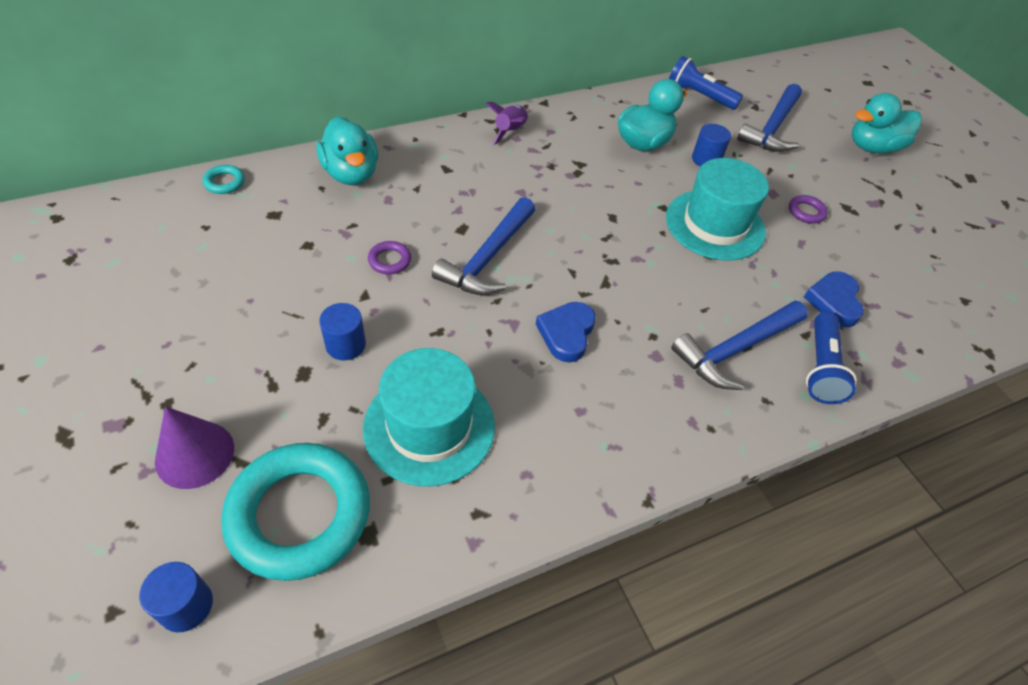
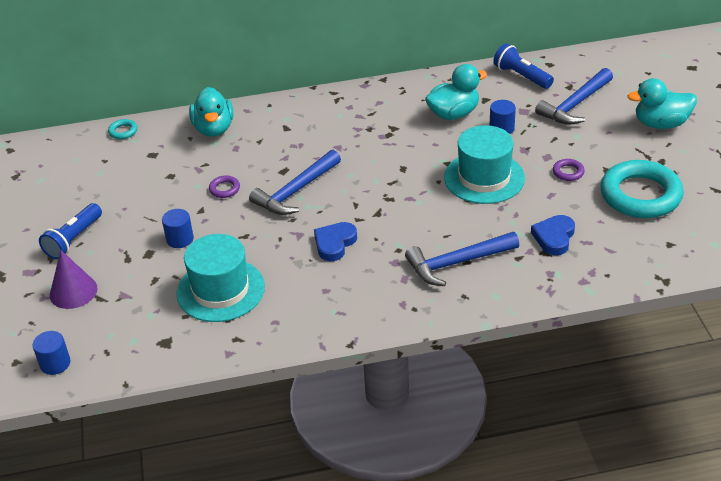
camera: 20 degrees right, 10 degrees down
(299, 514) = (128, 328): turquoise ring -> turquoise ring (640, 195)
(510, 132) = (346, 102): purple rocket -> none
(821, 368) = (518, 280): blue flashlight -> blue flashlight (73, 240)

